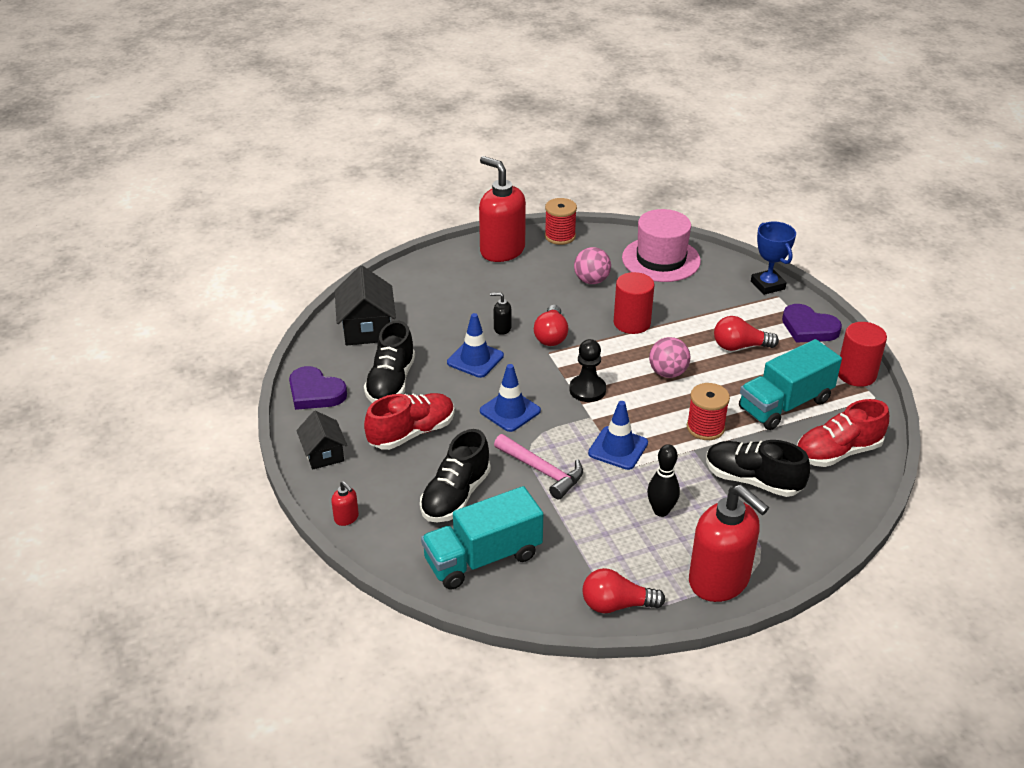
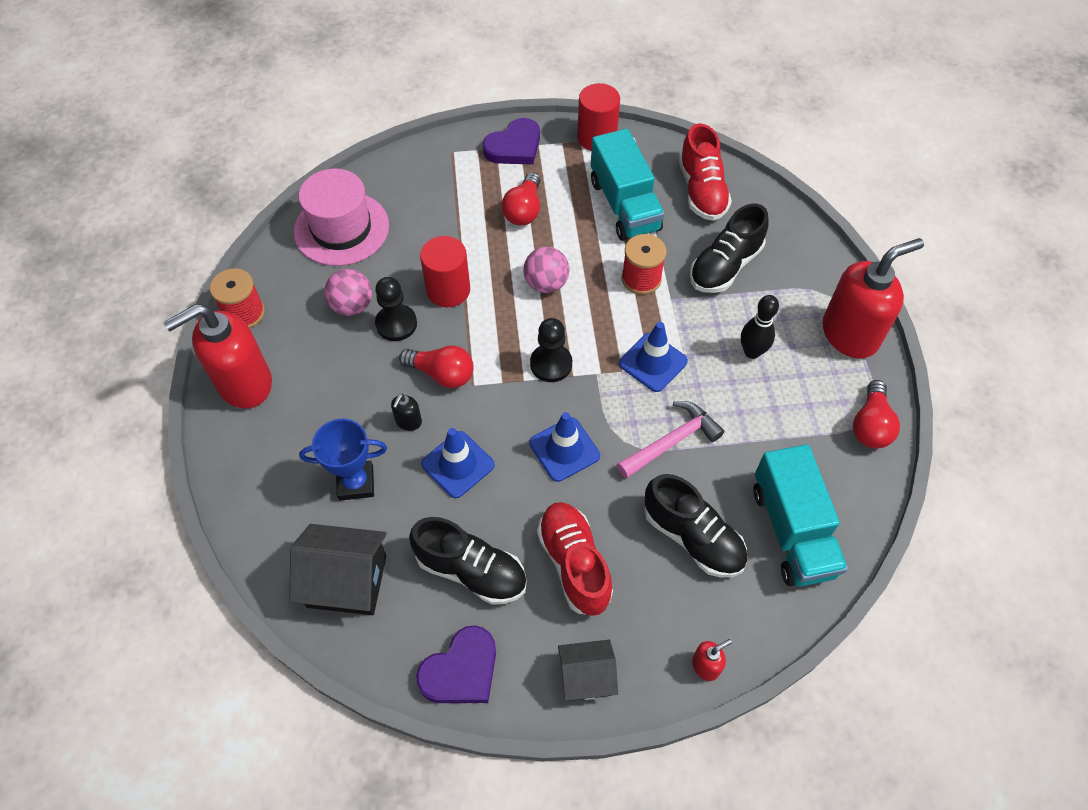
camera: 75 degrees left, 20 degrees up
(586, 304) = (396, 324): none -> black pawn
(767, 285) = (430, 153): blue trophy -> blue trophy (356, 483)

